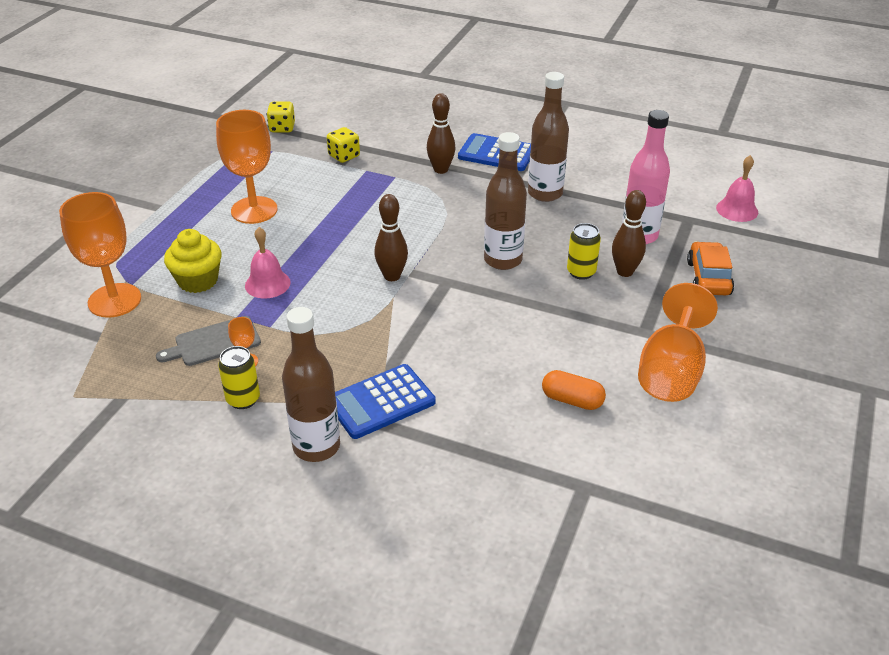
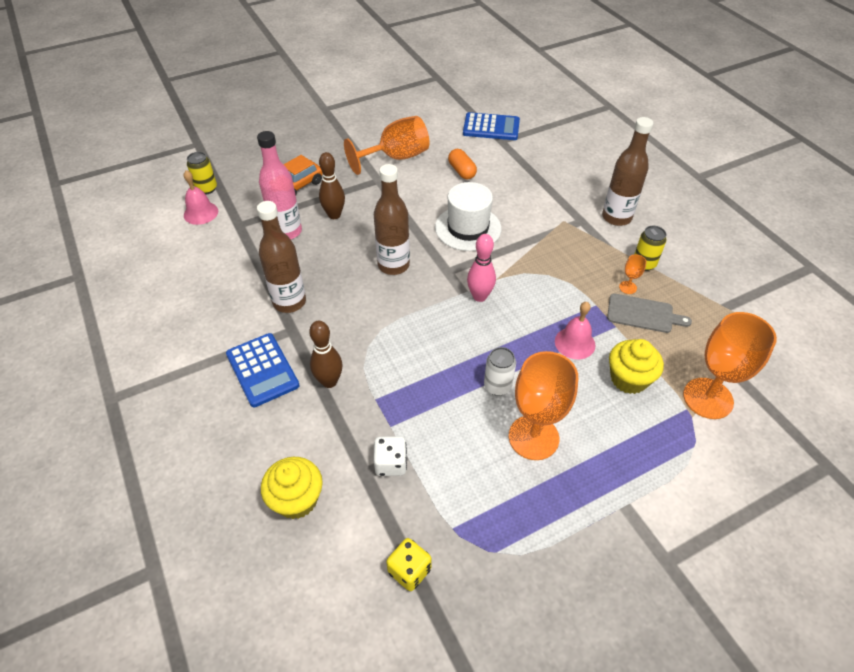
camera: 140 degrees left, 10 degrees up
(310, 224) = (497, 386): none -> white can
(344, 156) = (391, 463): yellow dice -> white dice
(380, 402) = (562, 221): blue calculator -> blue calculator (491, 127)
(383, 121) = (296, 499): none -> yellow cupcake
(392, 276) = (479, 296): brown bowling pin -> pink bowling pin
(478, 333) = (468, 228): none -> white hat
(581, 272) = (359, 229): yellow can -> yellow can (206, 189)

